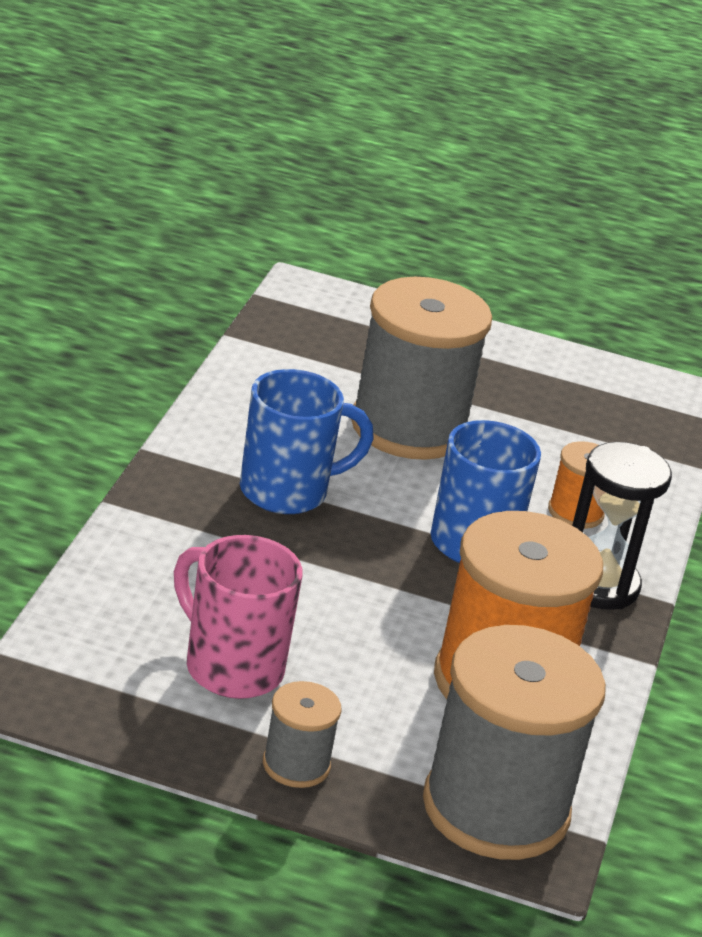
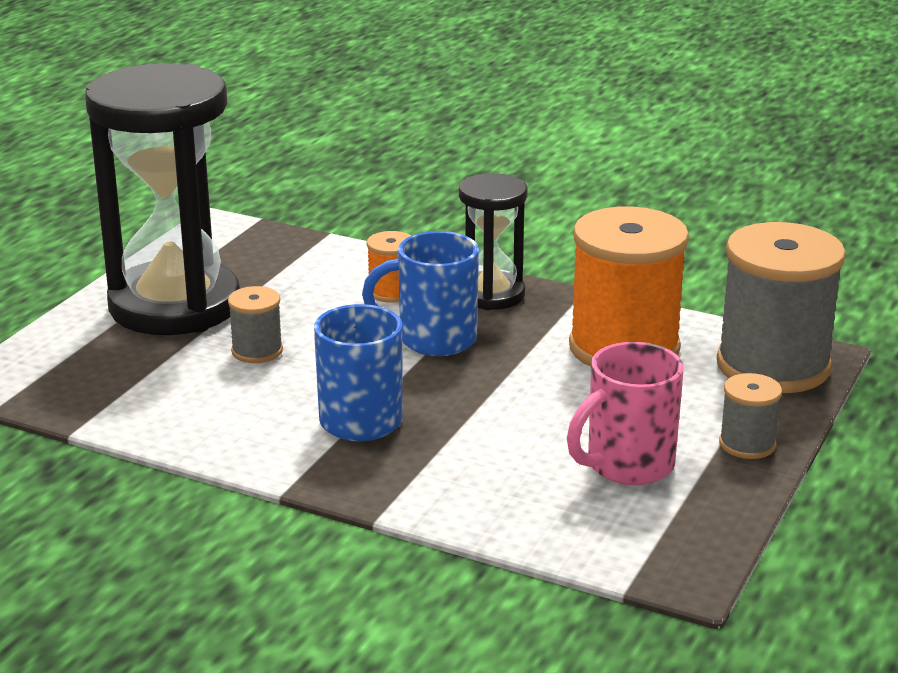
camera: 75 degrees left, 5 degrees down
(409, 427) = (257, 351): grey spool -> grey spool, size x0.46
(487, 376) = (175, 306): none -> black hourglass

